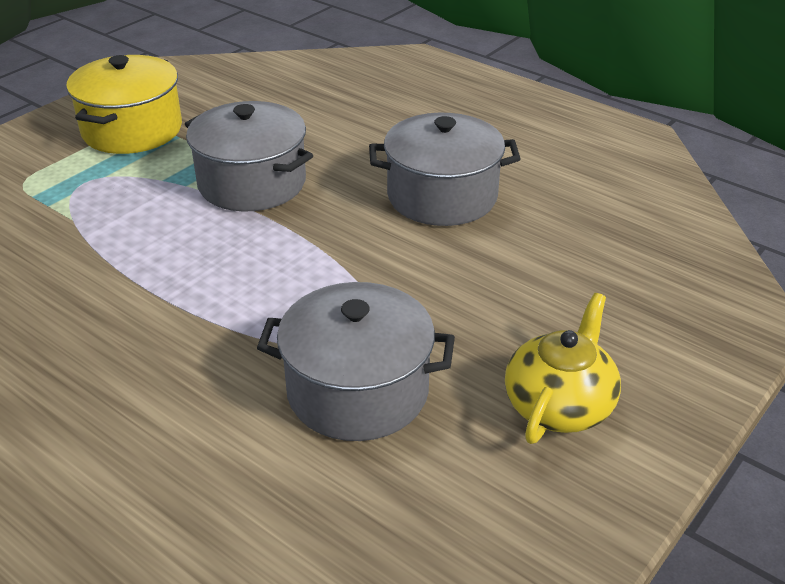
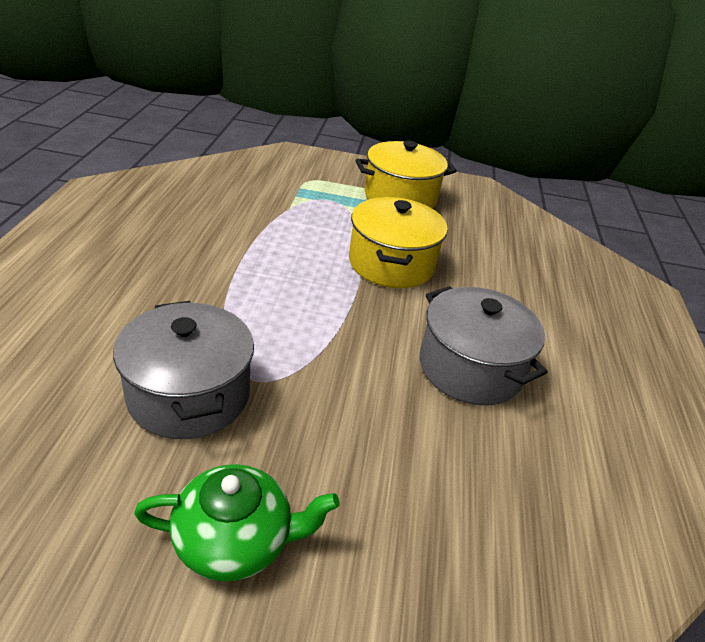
camera: 55 degrees right, 0 degrees up
(252, 183) = (391, 264): grey pot -> yellow pot
(559, 405) = (235, 540): yellow teapot -> green teapot

